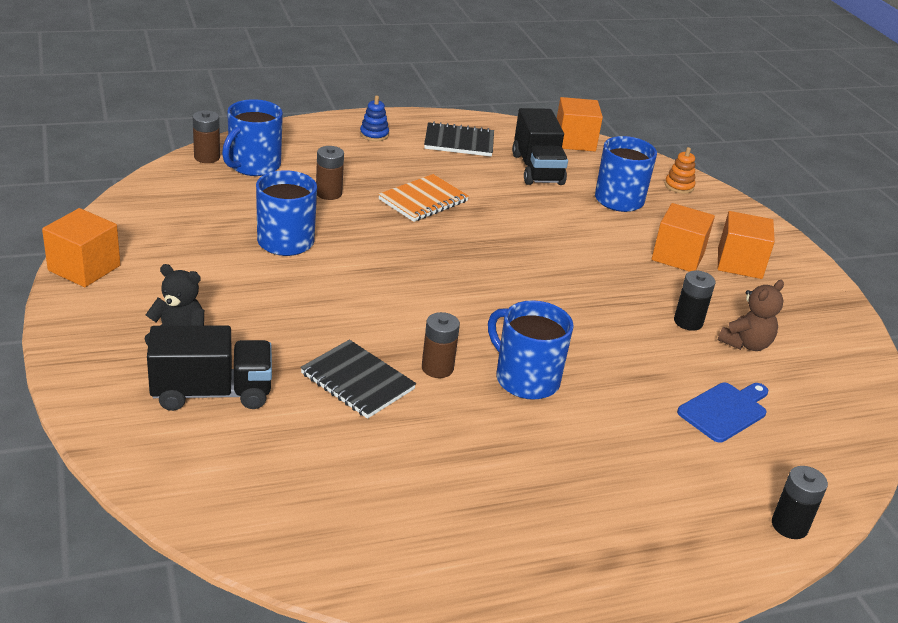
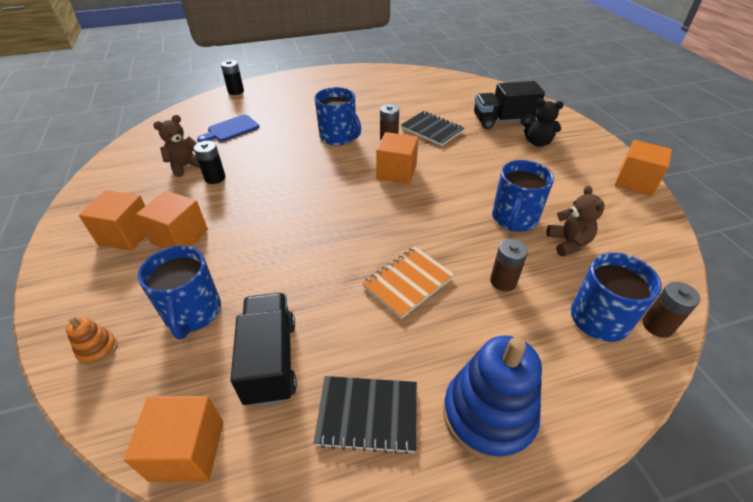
camera: 175 degrees left, 10 degrees up
(238, 215) = (568, 243): none -> brown teddy bear
(374, 135) = (488, 415): blue stacking toy -> blue stacking toy, size x2.21
(427, 310) = (396, 172): none -> orange cube

